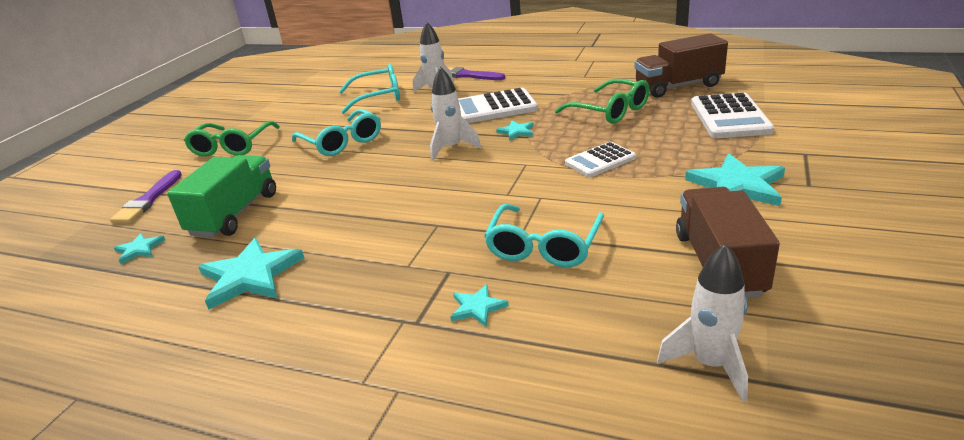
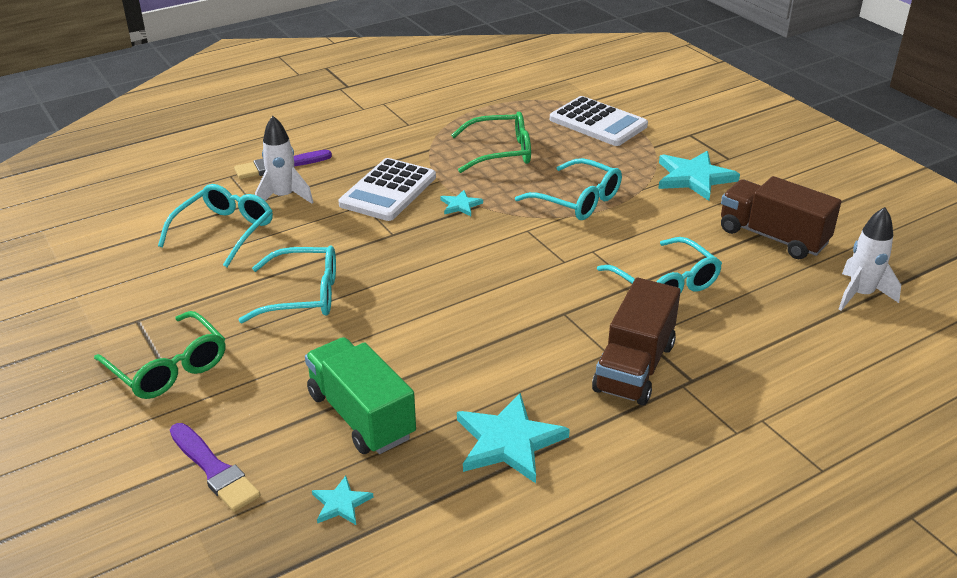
camera: 55 degrees left, 5 degrees up
(451, 148) = (434, 247): white rocket -> none
(477, 307) = (706, 346): turquoise star -> none
(600, 160) = (577, 200): white calculator -> turquoise glasses
(678, 86) = (511, 107): brown truck -> brown truck (634, 367)

